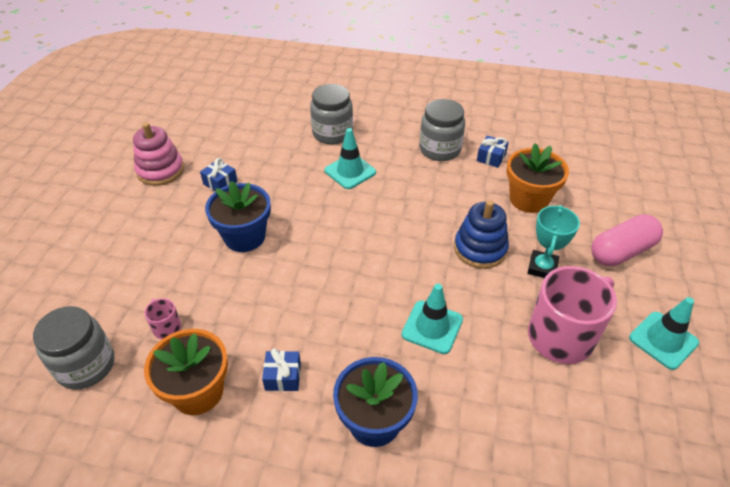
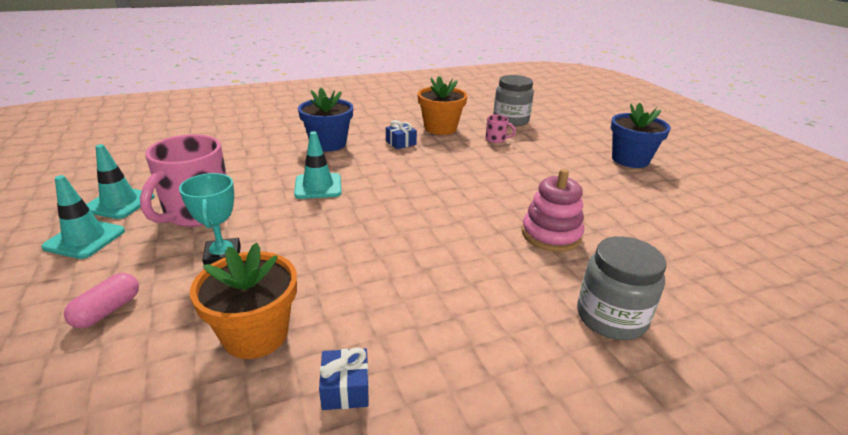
camera: 145 degrees right, 15 degrees down
(160, 170) = (679, 204): pink stacking toy -> pink stacking toy (551, 235)
(220, 183) = (616, 214): blue gift -> none
(244, 237) = (526, 187): blue flower pot -> blue flower pot (630, 160)
(350, 171) = (519, 274): turquoise traffic cone -> turquoise traffic cone (119, 203)
(440, 149) = (440, 364): grey jar -> none
(480, 249) = (302, 250): blue stacking toy -> none
(621, 251) = (108, 311): pink capsule -> pink capsule, size x0.61

